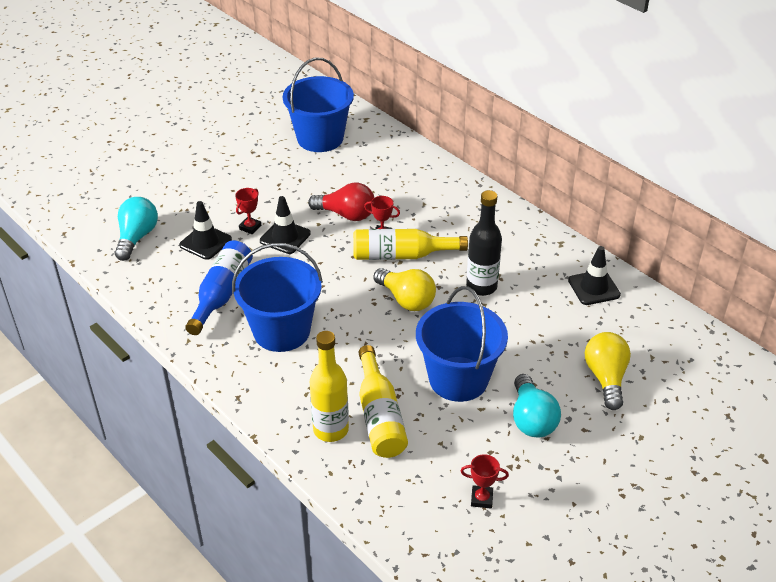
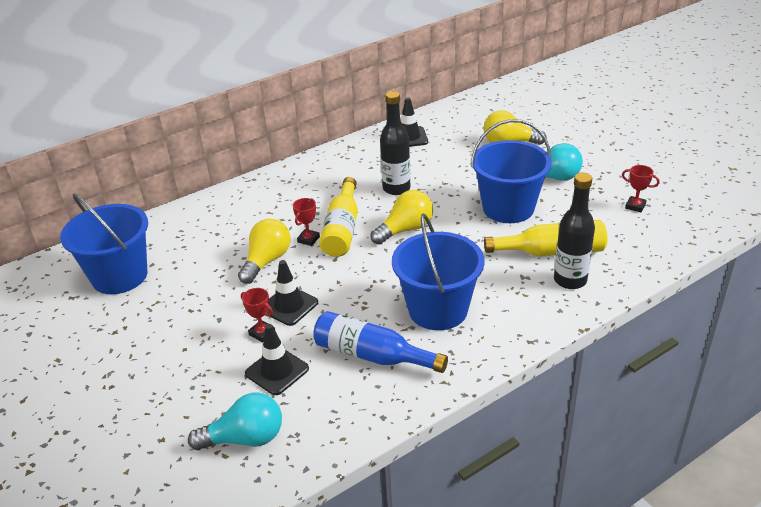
camera: 80 degrees left, 5 degrees down
(137, 237) = (245, 438): turquoise light bulb -> turquoise light bulb turned 150 degrees clockwise
(331, 430) = (570, 280): yellow bottle -> black bottle
(346, 214) = (266, 261): red light bulb -> yellow light bulb
(481, 499) = (635, 206): red trophy -> red trophy turned 75 degrees counterclockwise

